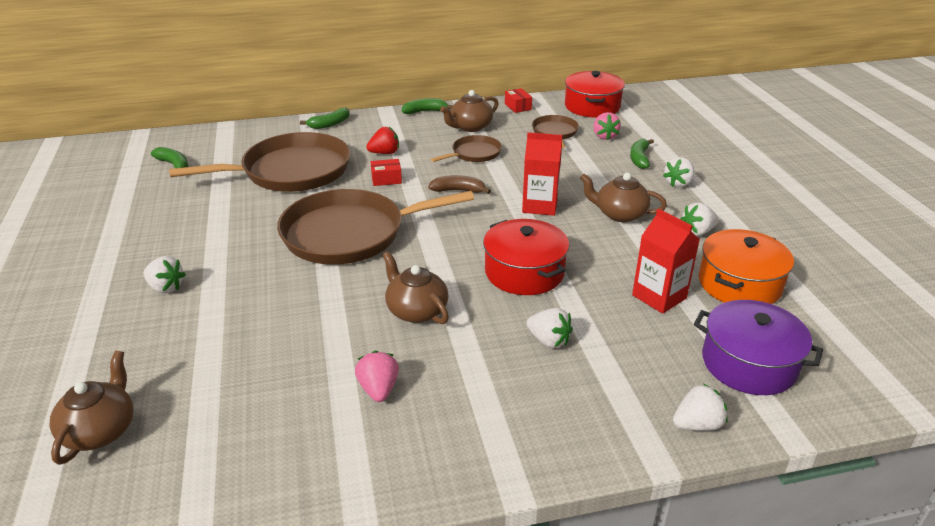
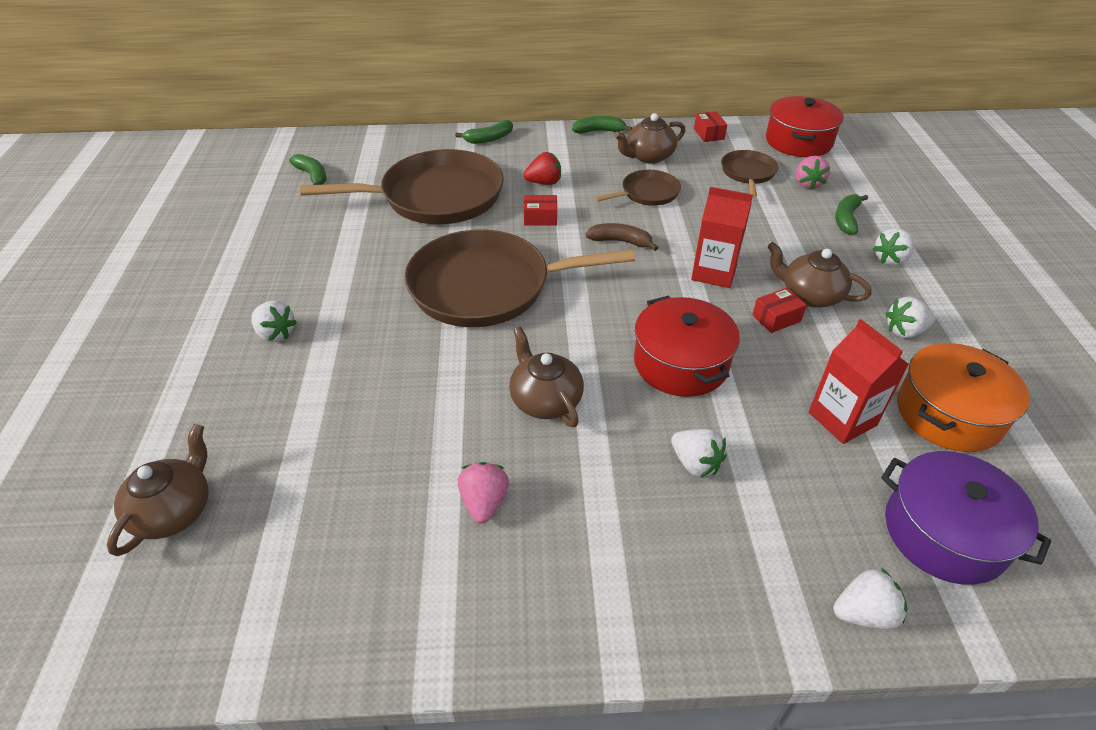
camera: 10 degrees right, 10 degrees up
(595, 233) = (776, 318): none -> red box

